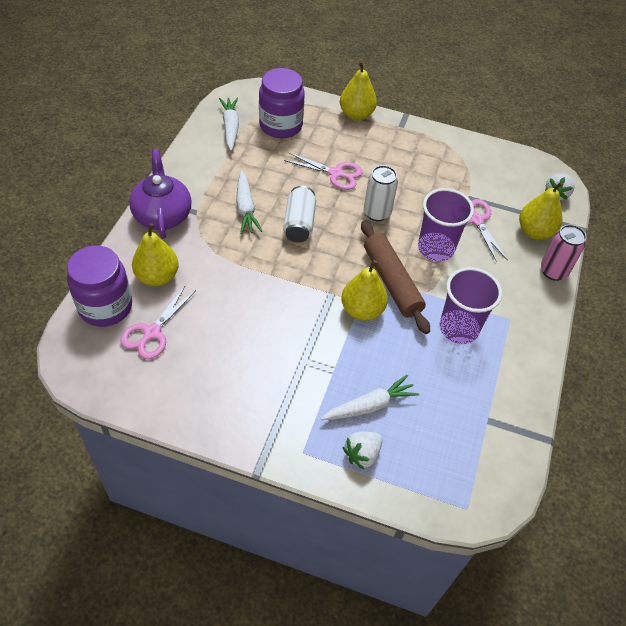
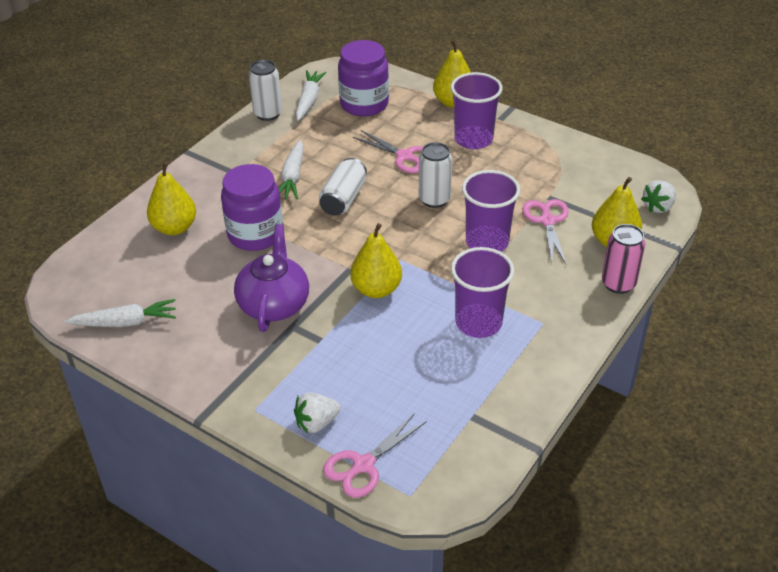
camera: 20 degrees right, 10 degrees down
(105, 306) = (112, 247): purple jar -> purple jar (255, 234)
(152, 333) = (148, 277): pink scissors -> pink scissors (363, 465)
(162, 215) = (203, 173): purple teapot -> purple teapot (274, 304)
(198, 146) = (268, 114): none -> white can
(369, 405) = (345, 379): white carrot -> white carrot (125, 322)
(386, 149) = (473, 139): none -> purple cup
(391, 282) = (421, 267): brown rolling pin -> none

